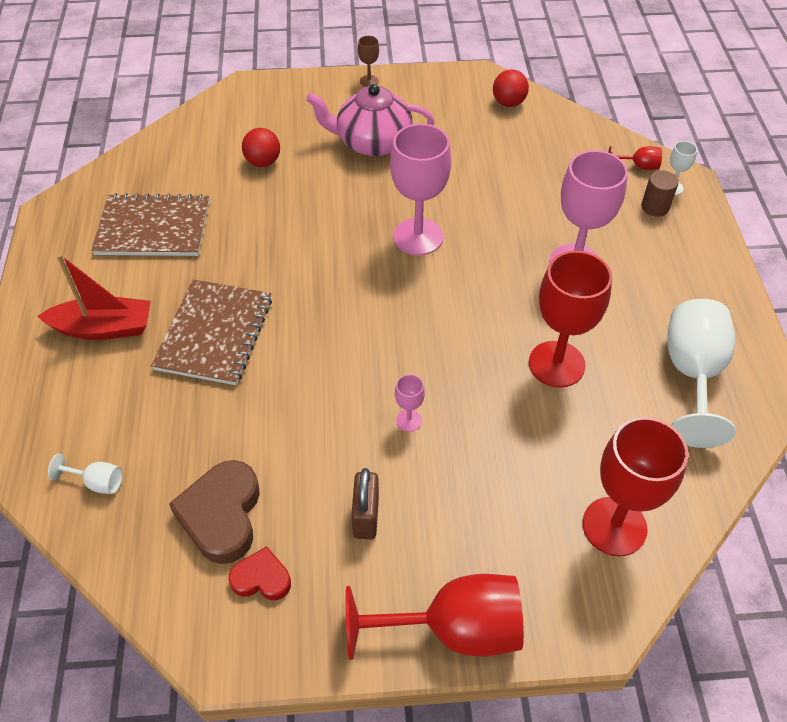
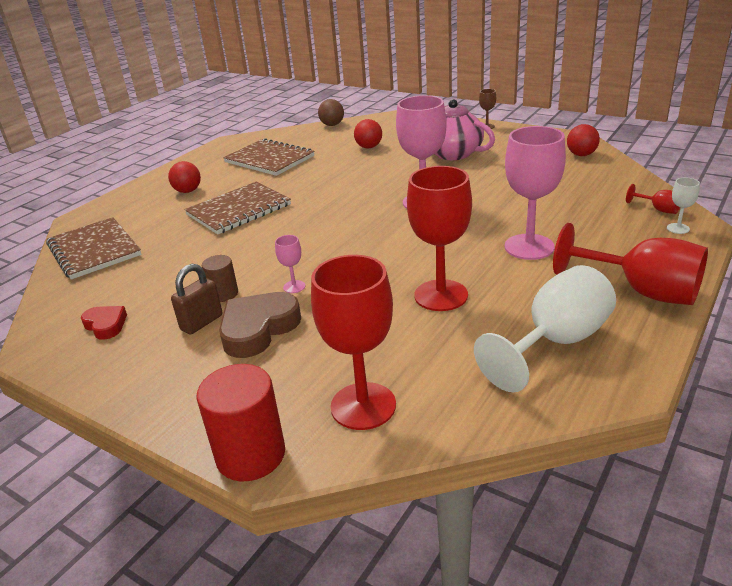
camera: 40 degrees right, 20 degrees down
(97, 482) = (94, 250): white goblet -> brown notebook
(104, 328) = (188, 191): red boat -> red ball
(169, 132) = (332, 125): none -> brown ball
(222, 515) = (128, 288): brown heart -> brown heart (258, 329)
(452, 629) = (170, 406): red goblet -> red goblet (641, 291)
(579, 631) = (250, 455): none -> red cylinder
(655, 207) = (645, 235): brown cylinder -> brown cylinder (224, 294)

